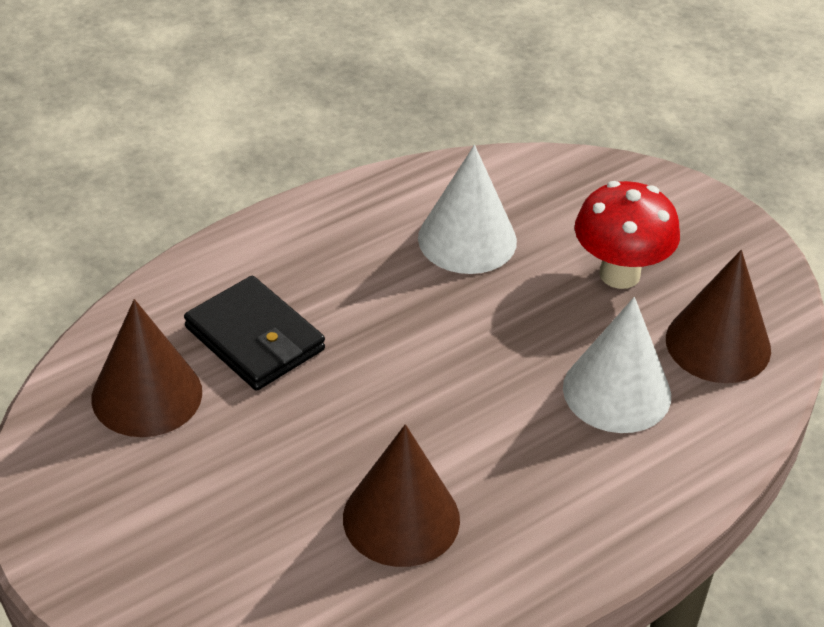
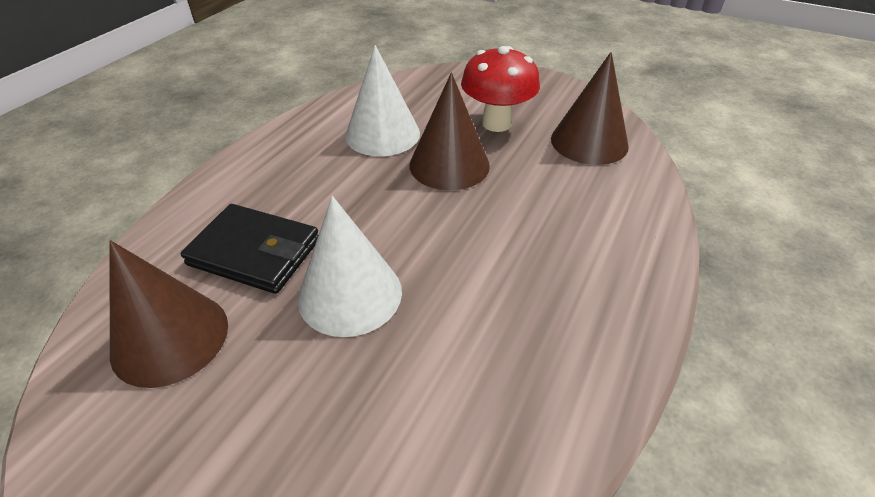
camera: 25 degrees left, 0 degrees up
(401, 518) = (468, 353): brown cone -> brown cone (449, 165)
(617, 391) = (553, 191): white cone -> white cone (350, 294)

